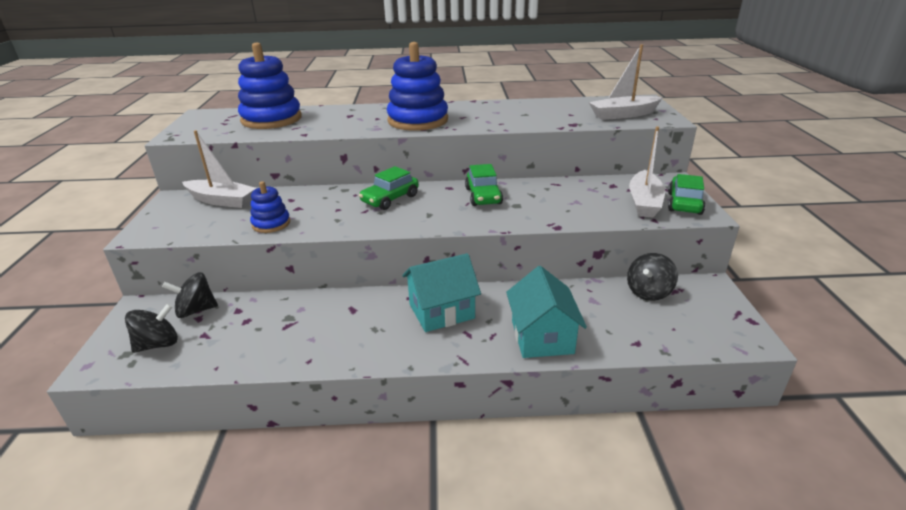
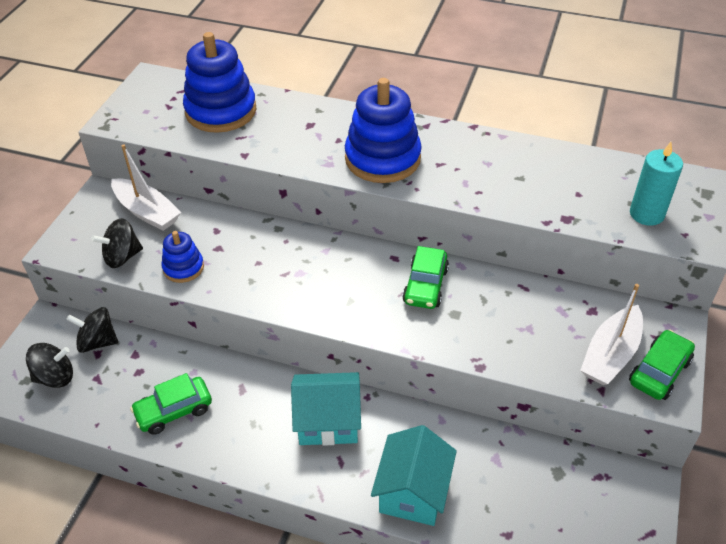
camera: 20 degrees right, 15 degrees up
(390, 199) = (320, 260): green car -> green car (174, 411)
(623, 115) = (646, 214): white boat -> turquoise candle
(648, 292) = (566, 468): black spinning top -> black spinning top (122, 257)

